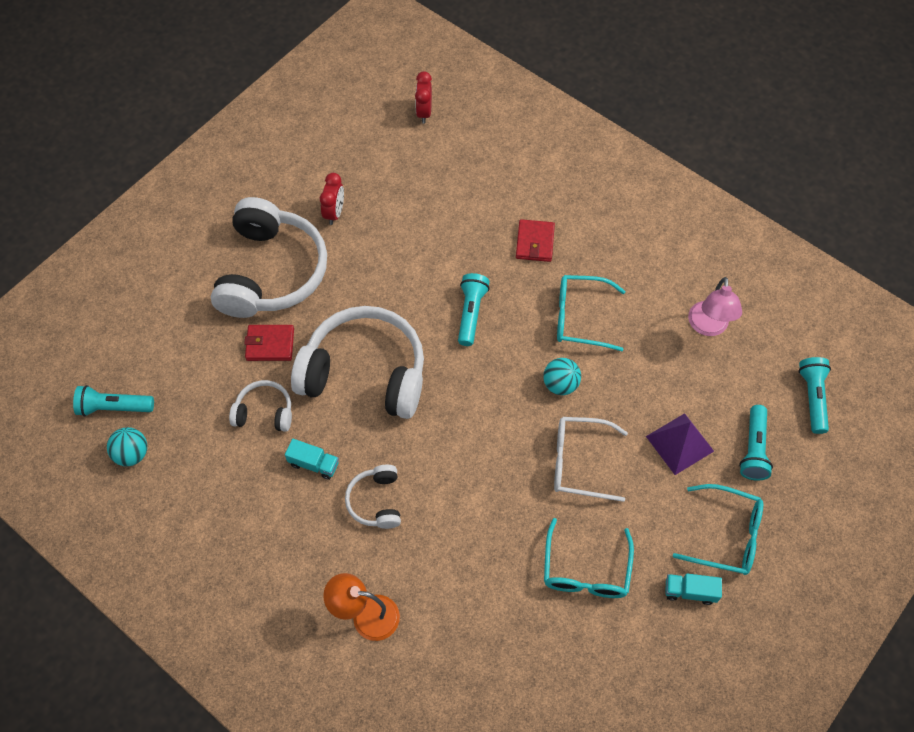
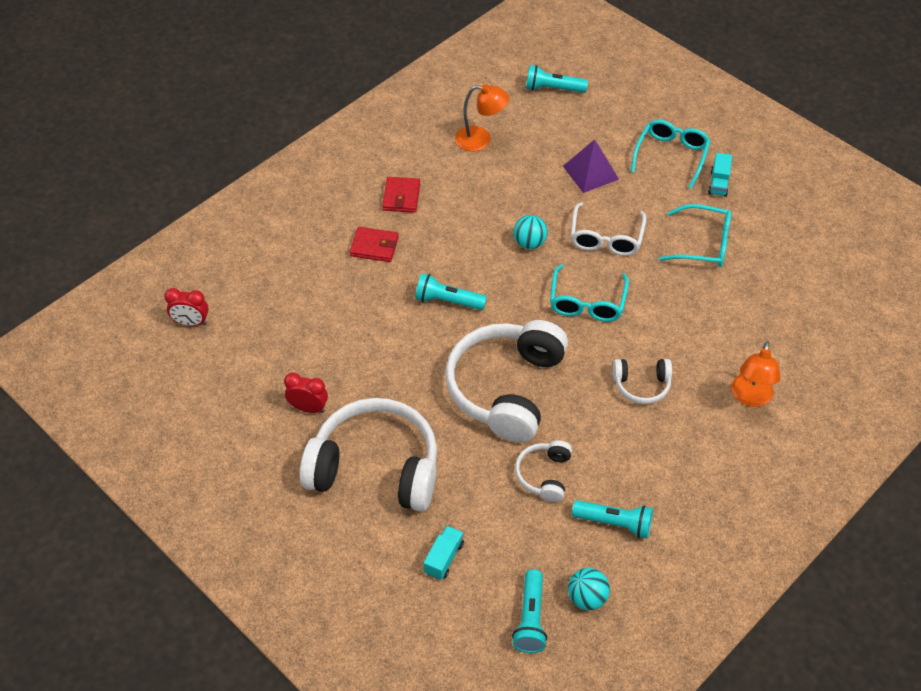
camera: 85 degrees left, 10 degrees down
(270, 344) = (465, 469): red wallet -> red wallet (401, 197)
(314, 464) = (602, 434): turquoise truck -> turquoise truck (444, 558)
(579, 317) = (461, 223): turquoise glasses -> turquoise glasses (587, 303)
(708, 327) = (481, 140): pink lamp -> orange lamp
(753, 449) = (597, 129): turquoise flashlight -> turquoise flashlight (614, 523)

